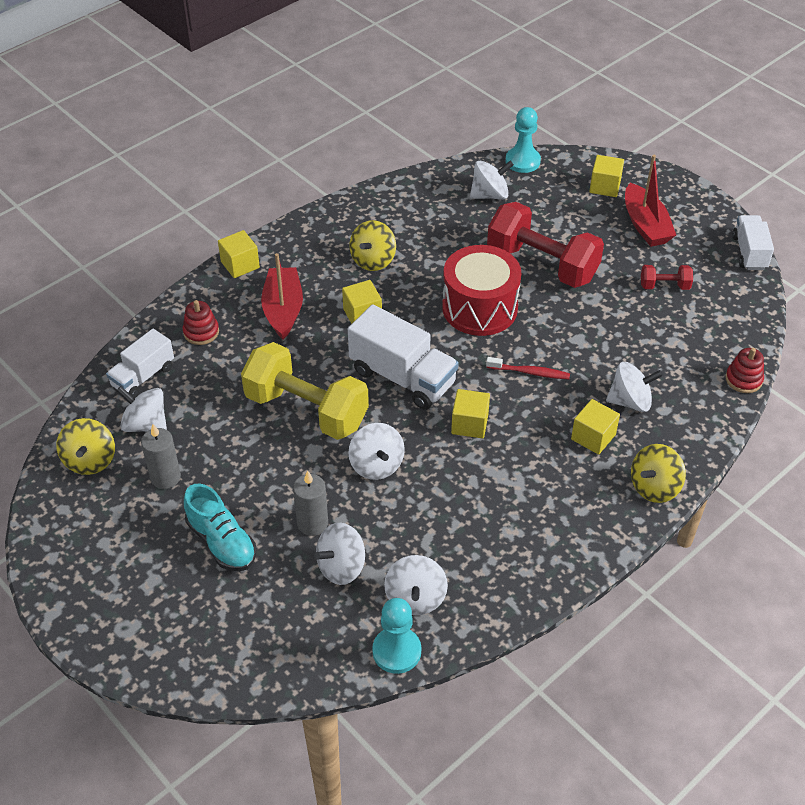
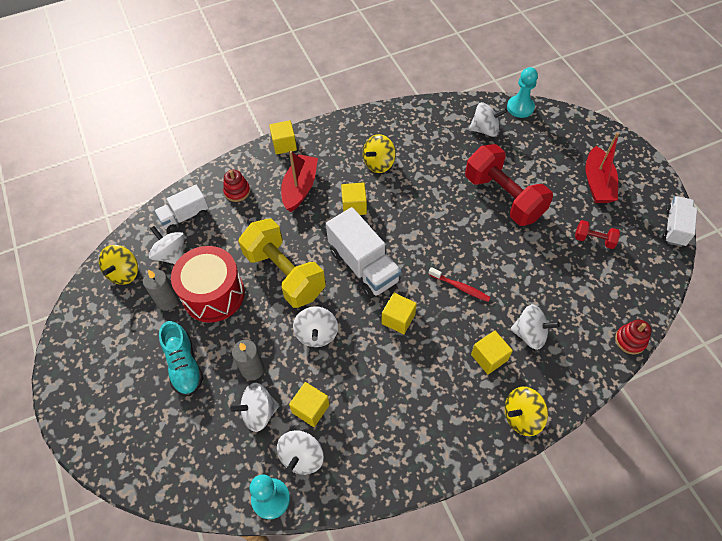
camera: 20 degrees right, 10 degrees up
(480, 308) = (442, 222): red drum -> red drum (213, 294)
(605, 186) = (576, 143): yellow cube -> yellow cube (310, 409)

